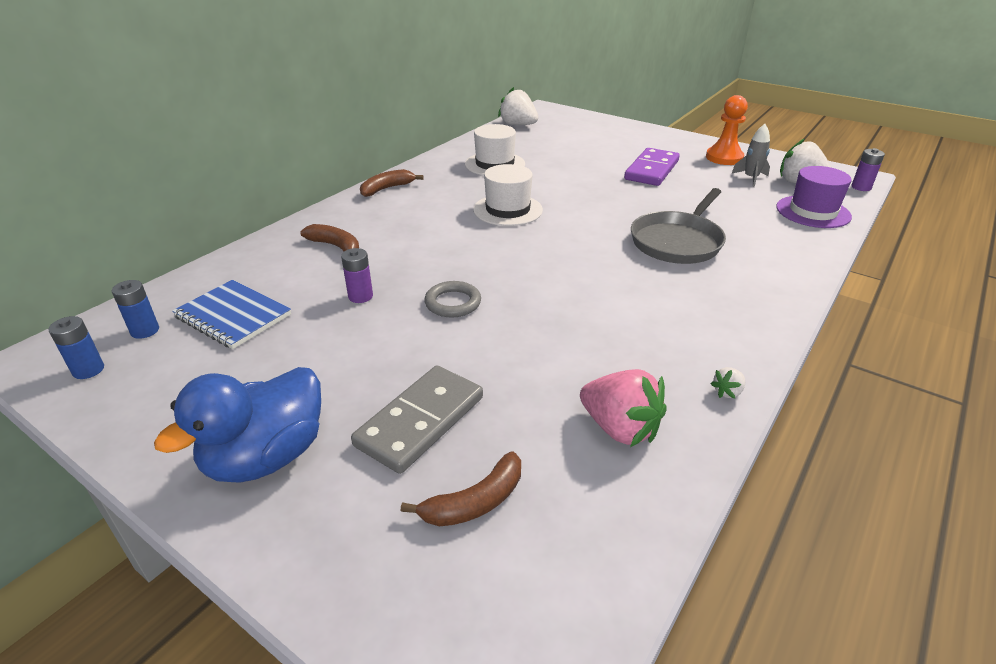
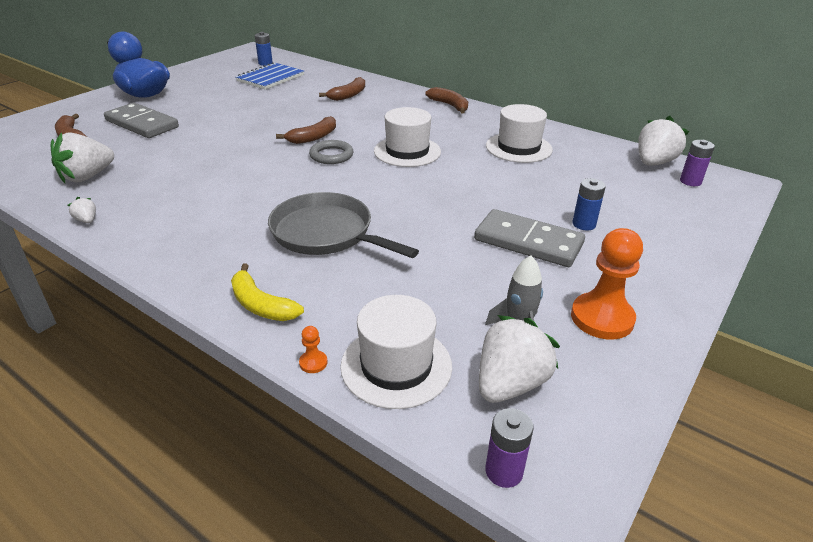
camera: 90 degrees right, 0 degrees up
(88, 370) = (236, 58): blue battery -> blue battery (584, 224)
(360, 296) = (278, 105): purple battery -> purple battery (690, 181)
(453, 303) = (257, 131): grey ring -> grey ring (331, 155)
(474, 262) = (313, 137): none -> brown banana
(620, 428) = (87, 177): pink strawberry -> white strawberry
(651, 170) = (528, 242): purple domino -> grey domino
(792, 261) = (261, 305): none -> yellow banana
(813, 212) = (396, 365): purple hat -> white hat
(834, 237) = (313, 363): none -> orange pawn

